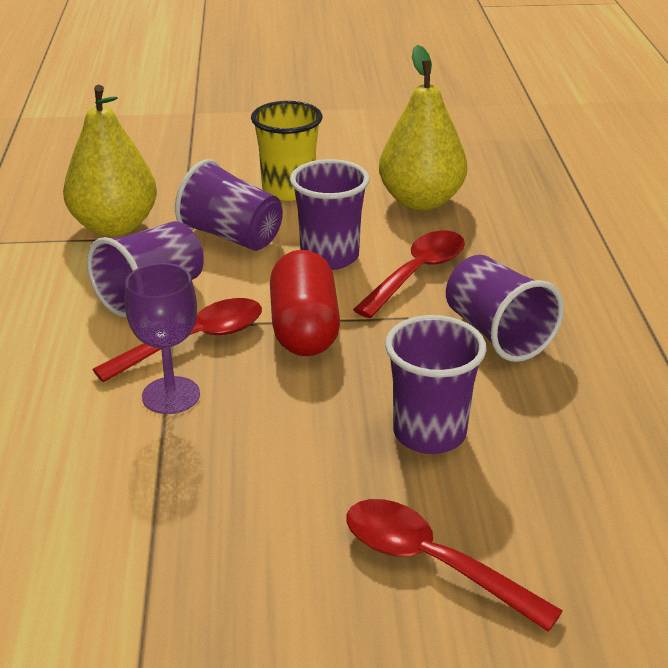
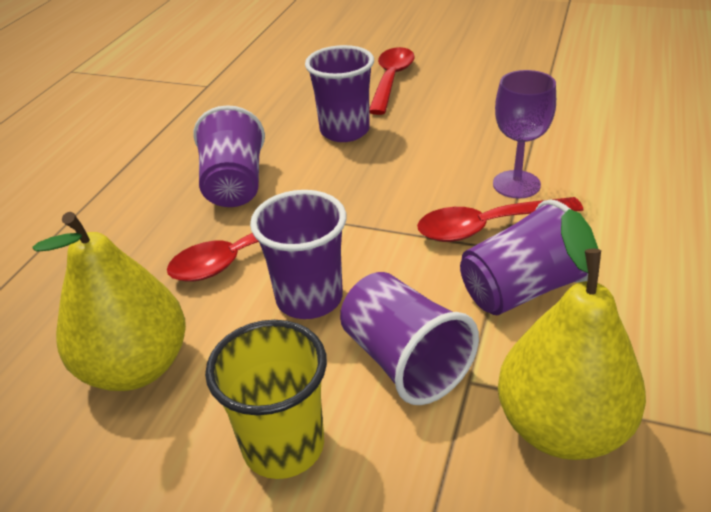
camera: 155 degrees left, 5 degrees up
(304, 328) = (383, 220): red capsule -> none
(432, 563) = (391, 80): red spoon -> red spoon turned 135 degrees counterclockwise

